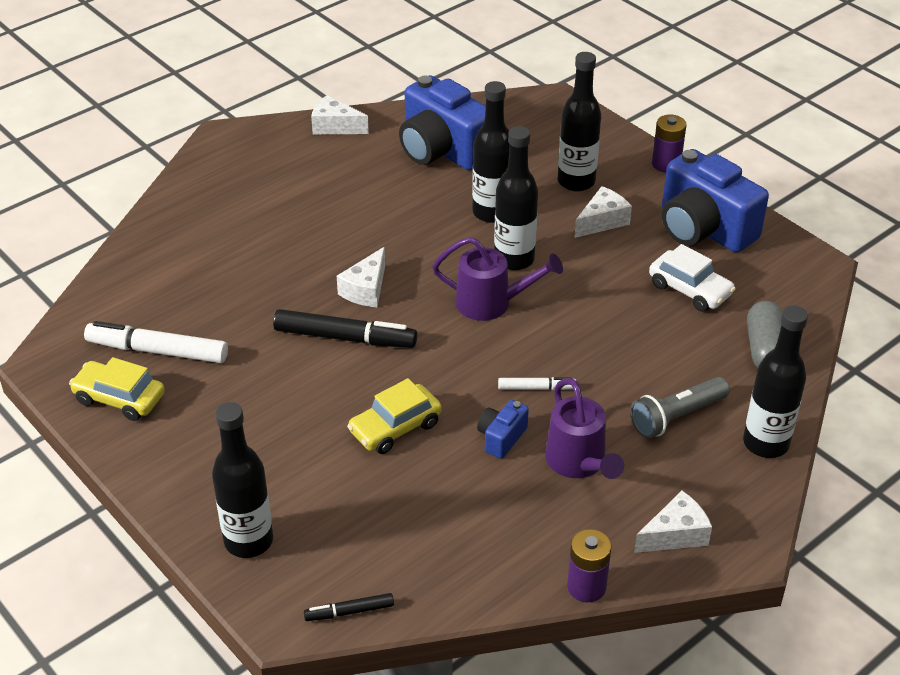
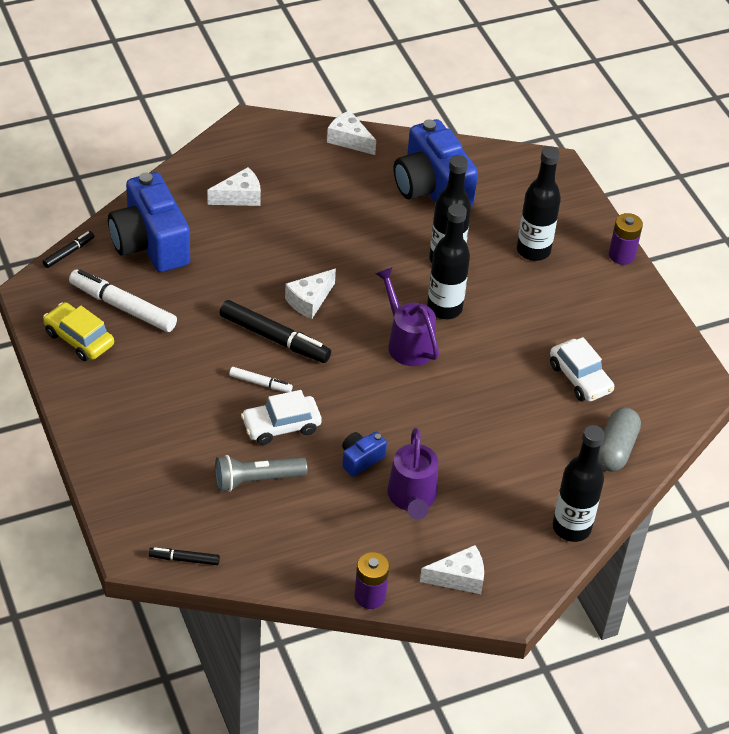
camera: 15 degrees right, 5 degrees up
(71, 311) = (69, 253): none -> black marker
(248, 541) = (132, 483): black bottle -> none
(395, 428) = (281, 426): yellow car -> white car
(492, 303) = (407, 342): purple watering can -> purple watering can turned 150 degrees counterclockwise
(536, 388) = (408, 426): white marker -> white marker (260, 383)
(602, 221) = (537, 294): white cheese -> white cheese (239, 197)
(676, 417) = (510, 484): grey flashlight -> grey flashlight (256, 480)
(703, 229) = (622, 326): blue camera -> blue camera (150, 243)

